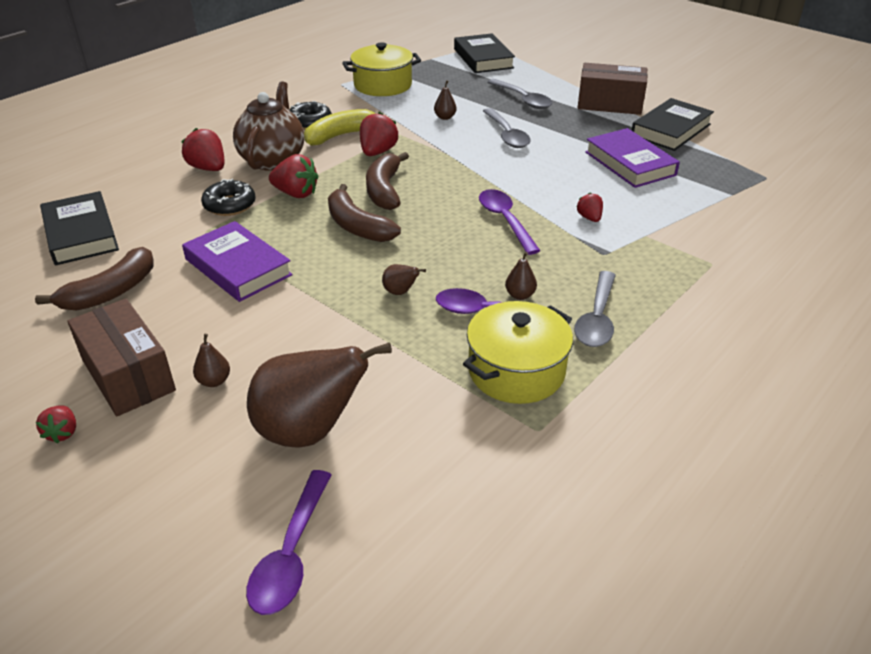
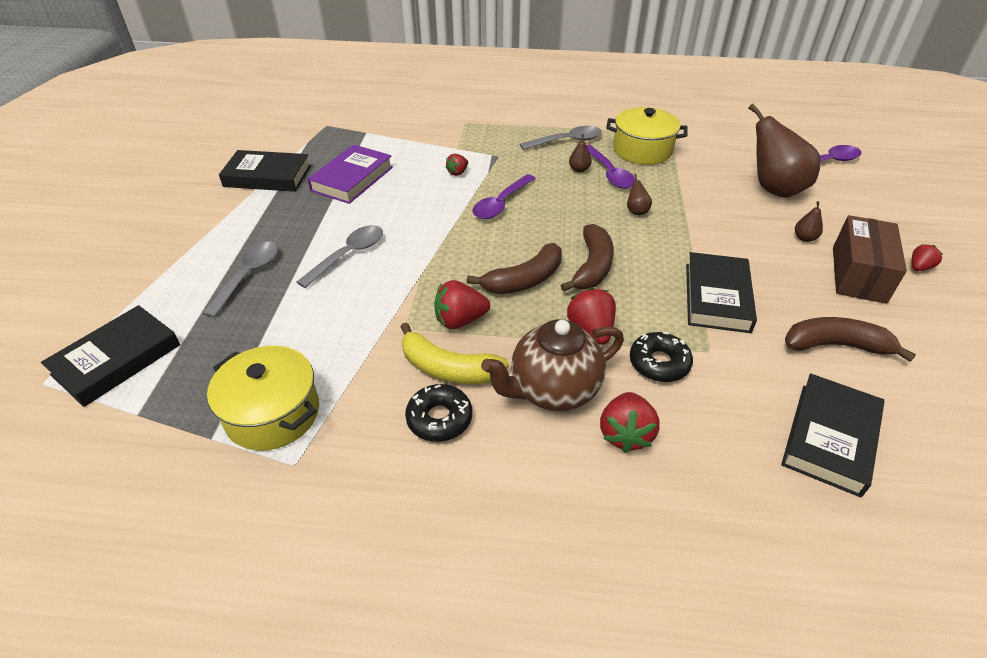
camera: 125 degrees left, 5 degrees up
(238, 267) = (717, 297): purple book -> black book
(445, 117) = (337, 312): brown pear -> none
(609, 104) = (225, 220): brown box -> none

